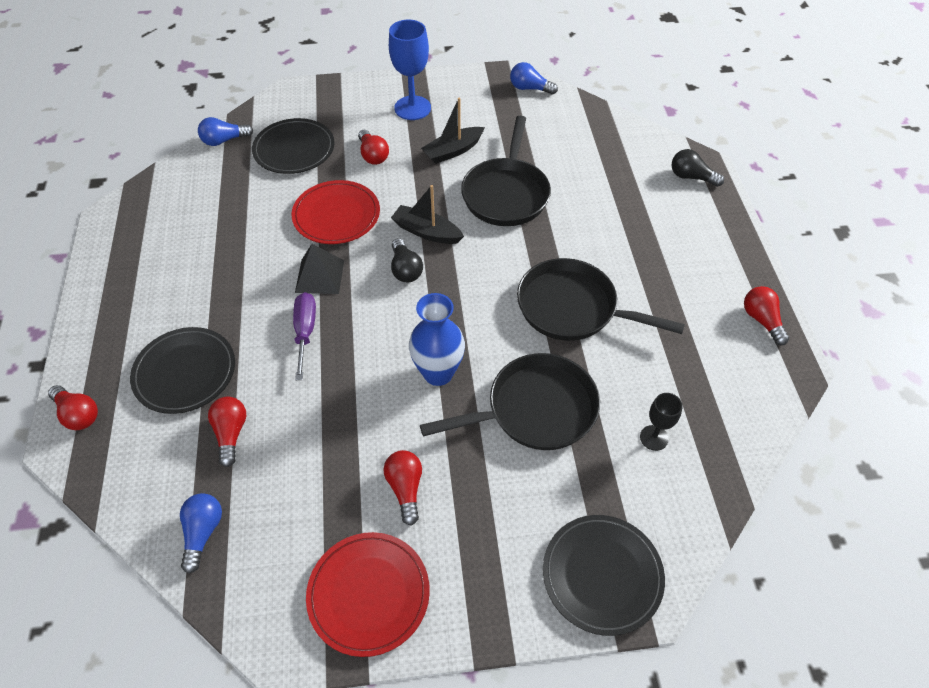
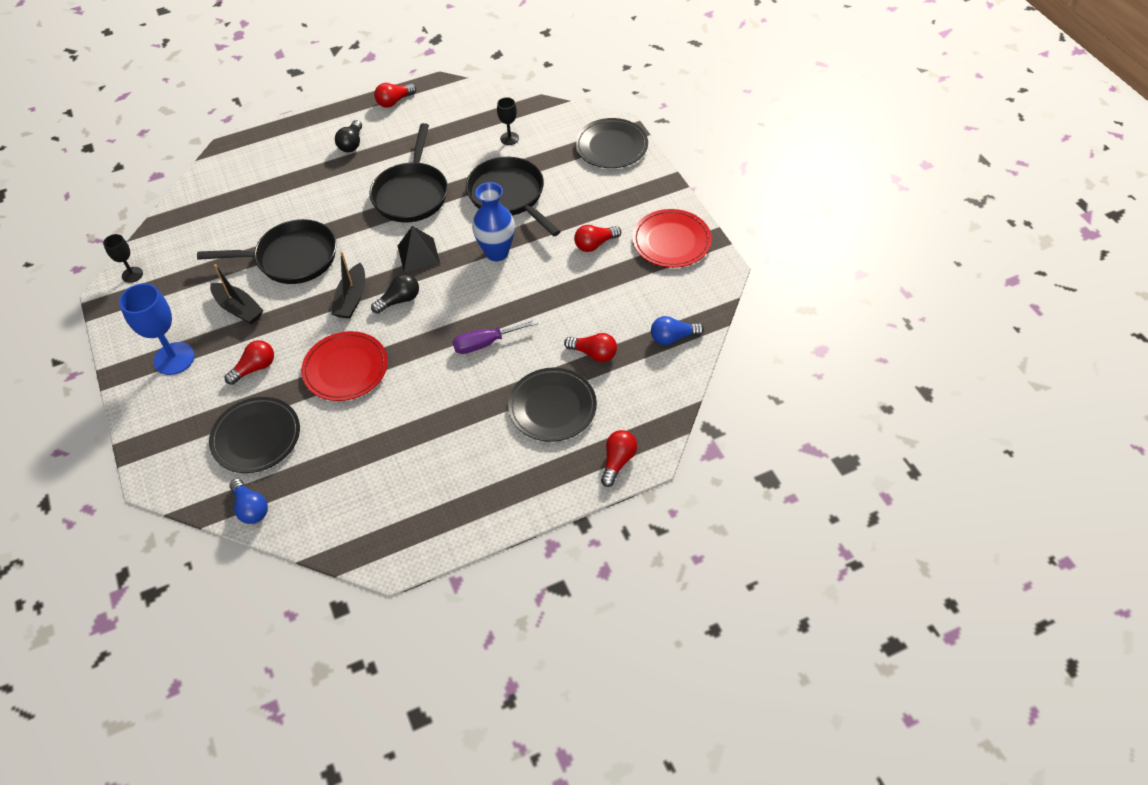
camera: 105 degrees left, 0 degrees up
(231, 433) = (594, 353): red light bulb -> red light bulb turned 135 degrees counterclockwise
(319, 276) = (423, 355): black pyramid -> black pyramid (418, 254)
(530, 88) = (132, 274): blue light bulb -> black goblet
(691, 177) = (249, 150): black light bulb -> black light bulb (352, 144)

